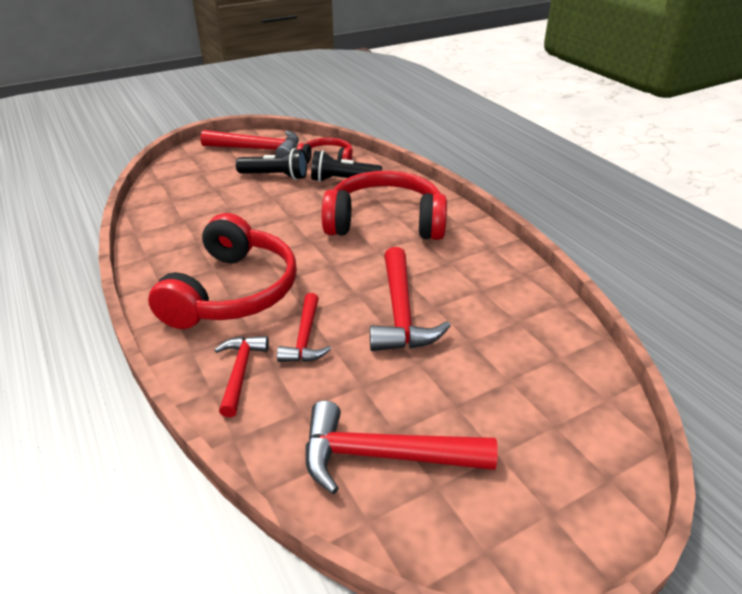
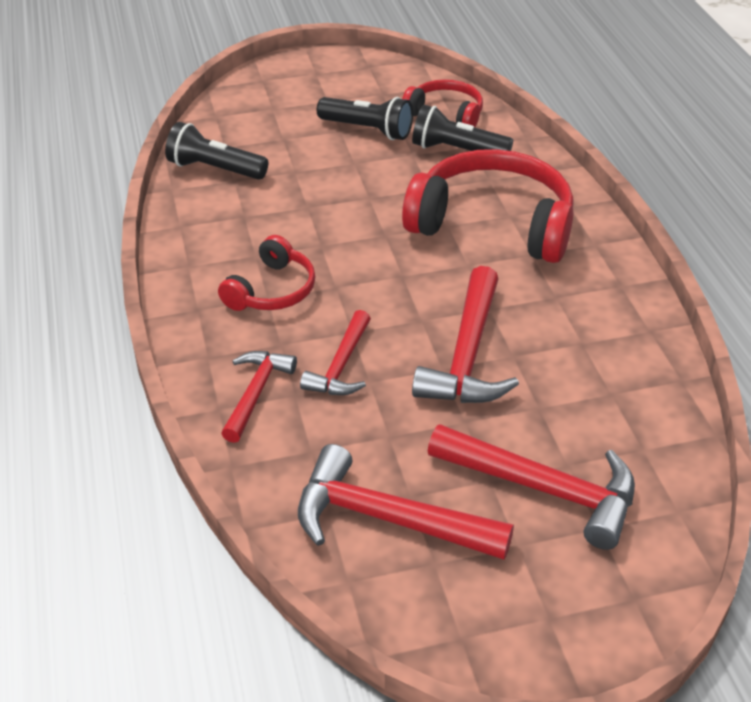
camera: 15 degrees right, 5 degrees up
(167, 215) = (215, 169): none -> black flashlight
(233, 291) = (272, 290): red headphones -> red headphones, size x0.54
(258, 149) = (356, 83): red hammer -> red hammer (543, 489)

